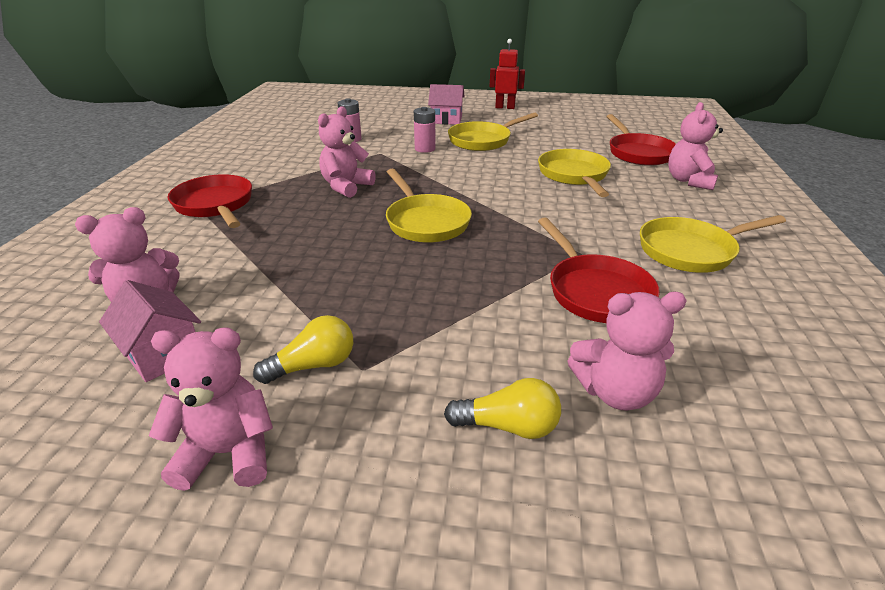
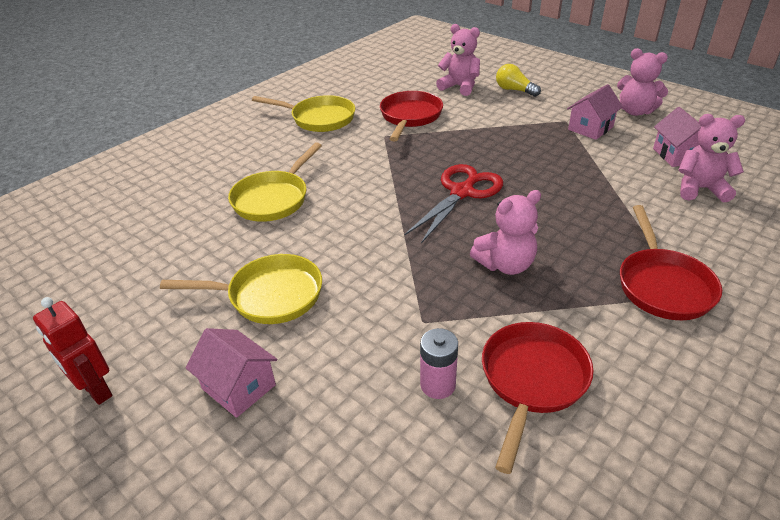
camera: 145 degrees left, 5 degrees up
(313, 365) = (590, 128): yellow light bulb -> pink house
(425, 149) = (358, 307): pink battery -> none
(425, 222) = (462, 192): yellow pan -> red scissors
(638, 153) = (163, 205): red pan -> red pan (532, 380)
(689, 181) = (202, 161): pink teddy bear -> none

